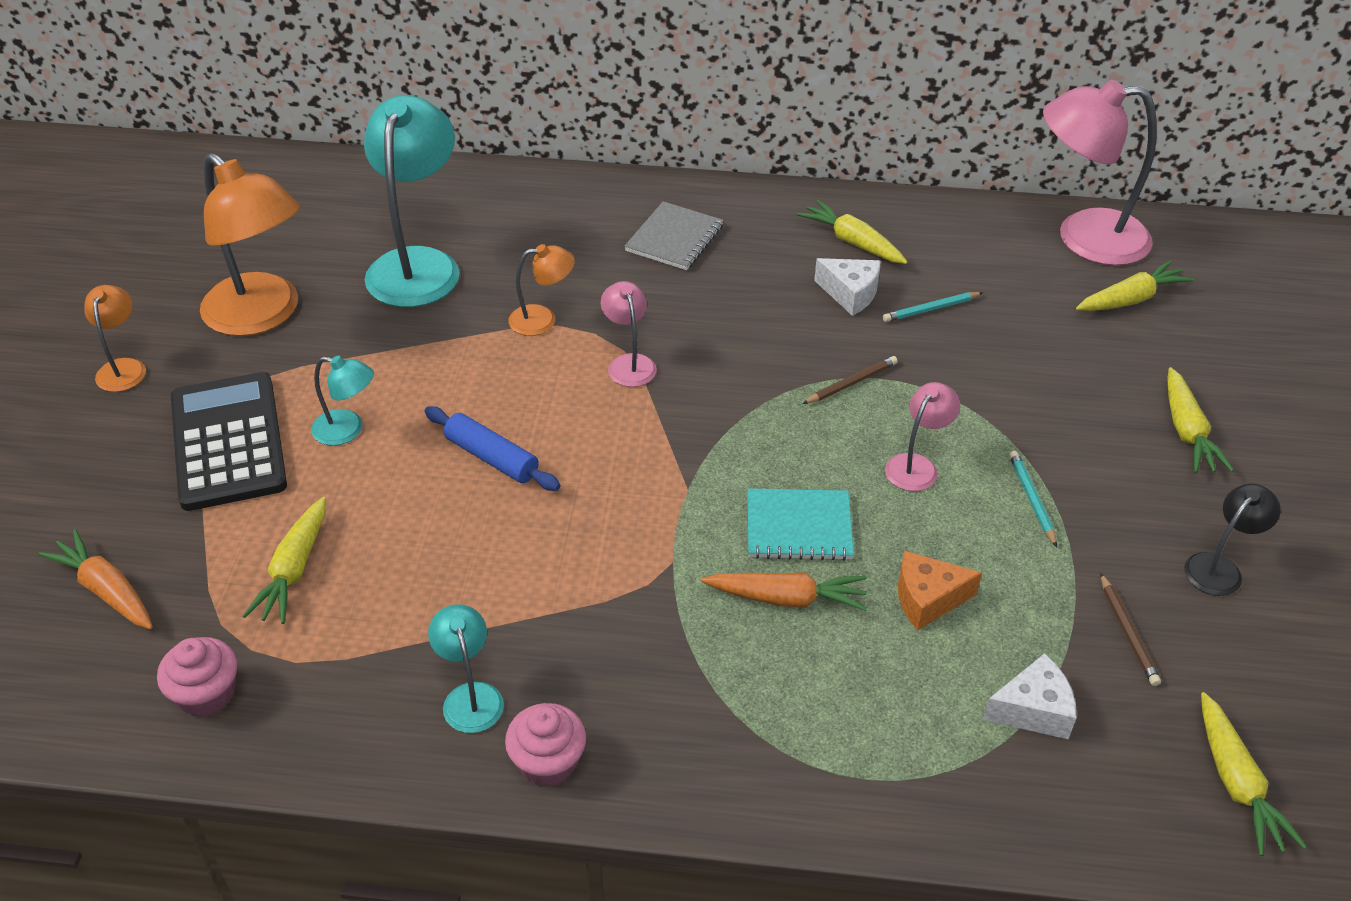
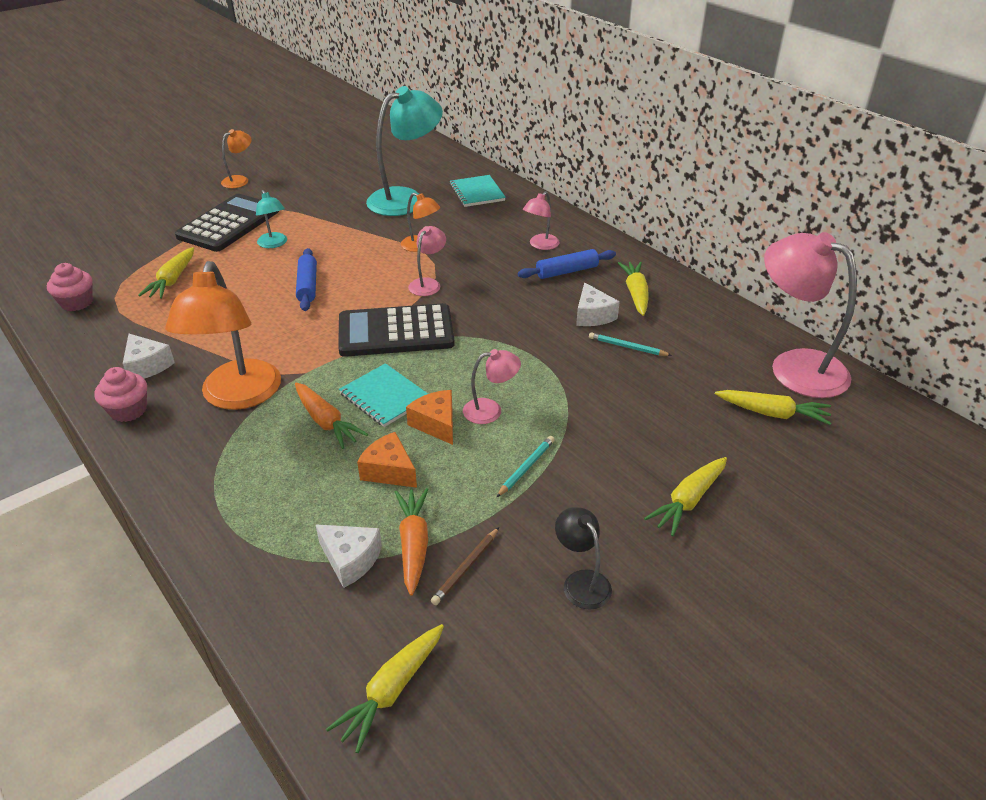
camera: 45 degrees right, 5 degrees down
(106, 590) = (110, 249): orange carrot -> orange carrot (413, 544)
(262, 316) = (315, 187): orange lamp -> orange lamp (238, 396)
(294, 570) = (172, 280): yellow carrot -> yellow carrot turned 45 degrees counterclockwise
(470, 696) = (147, 366): turquoise lamp -> white cheese
(494, 207) = (477, 192): none -> turquoise notebook
(674, 238) = (540, 245): grey notebook -> pink lamp
(689, 445) = (396, 332): none -> black calculator
(750, 256) = (567, 271): none -> blue rolling pin
(851, 383) = (522, 354): brown pencil -> none
(892, 517) = (436, 424): none -> orange cheese
(1219, 567) = (581, 581): black lamp -> black lamp turned 120 degrees counterclockwise

